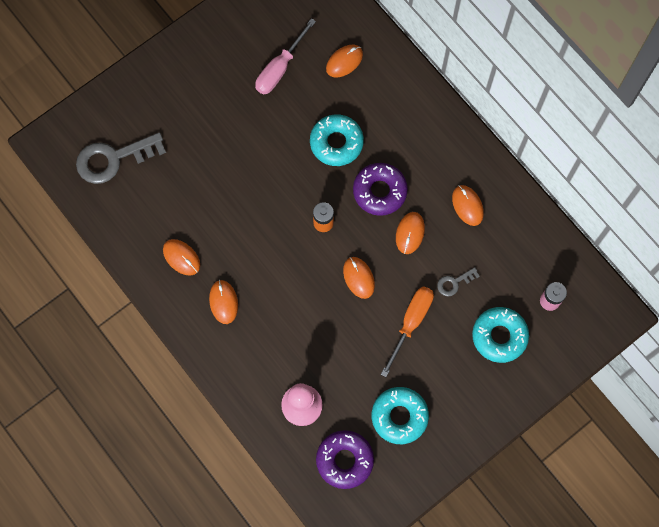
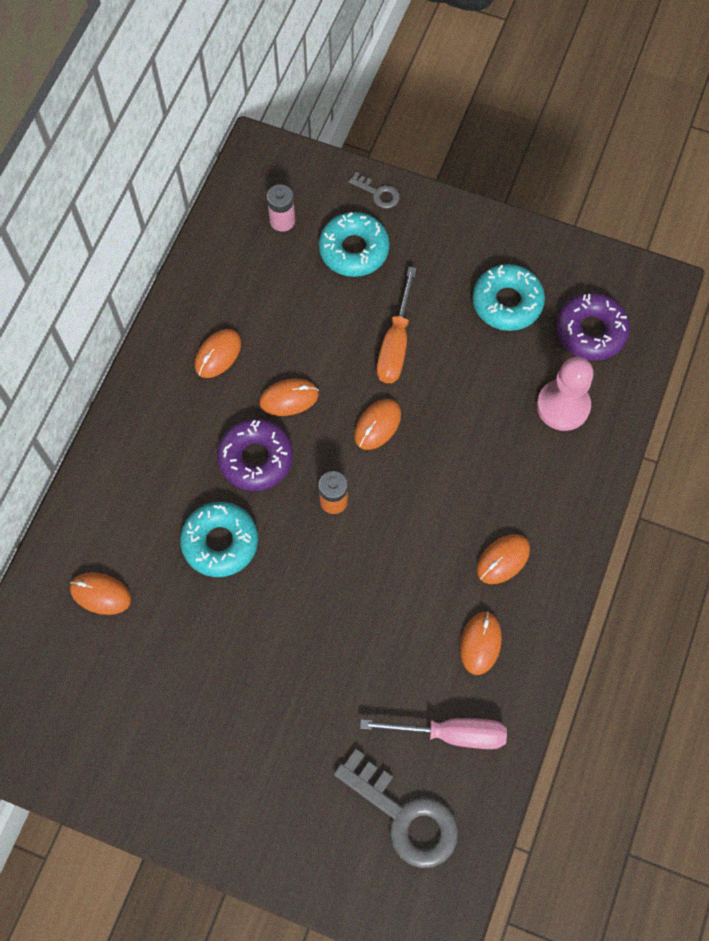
camera: 120 degrees left, 5 degrees down
(280, 68) = (153, 671): pink screwdriver -> pink screwdriver (451, 733)
(411, 323) = (395, 343): orange screwdriver -> orange screwdriver turned 75 degrees counterclockwise
(454, 283) = (320, 323): grey key -> grey key (378, 193)

